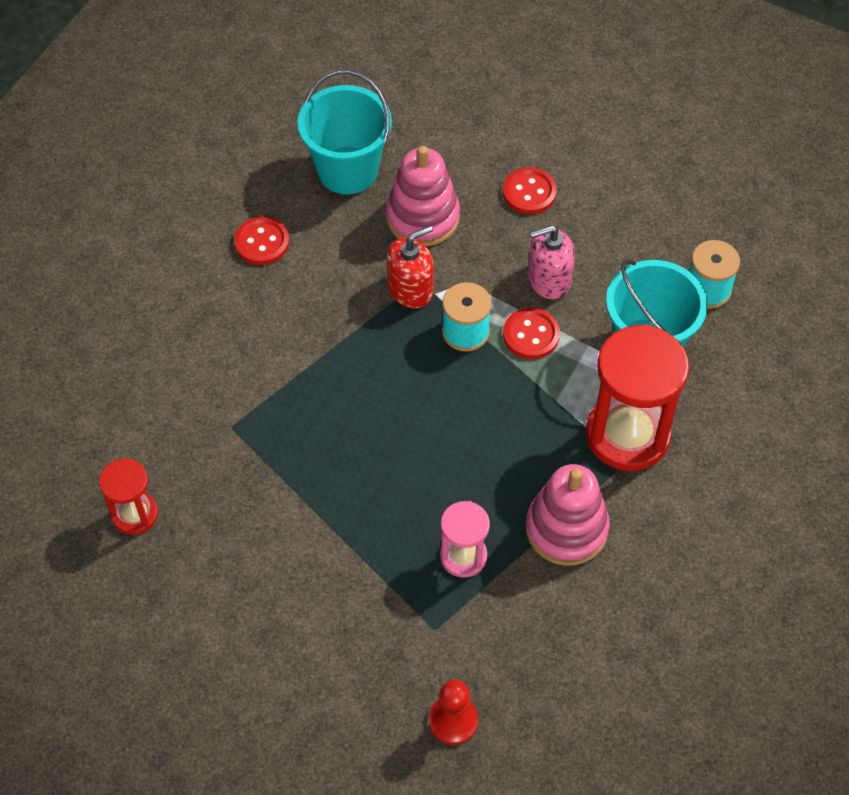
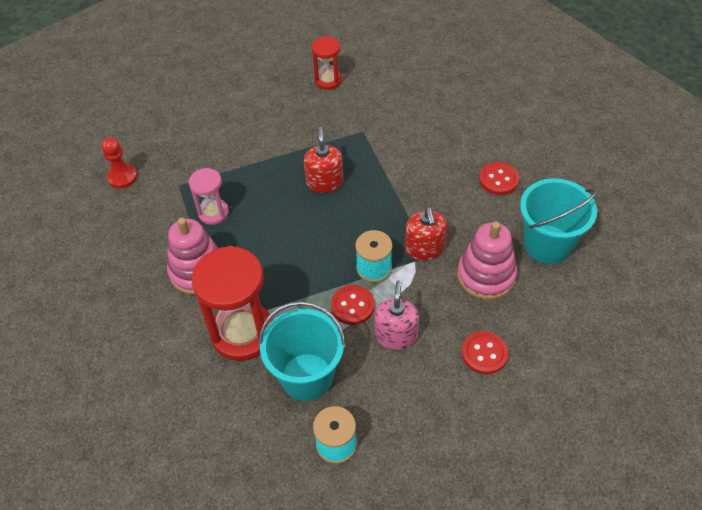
camera: 115 degrees right, 5 degrees down
(348, 439) = (324, 182): none -> red soap dispenser

